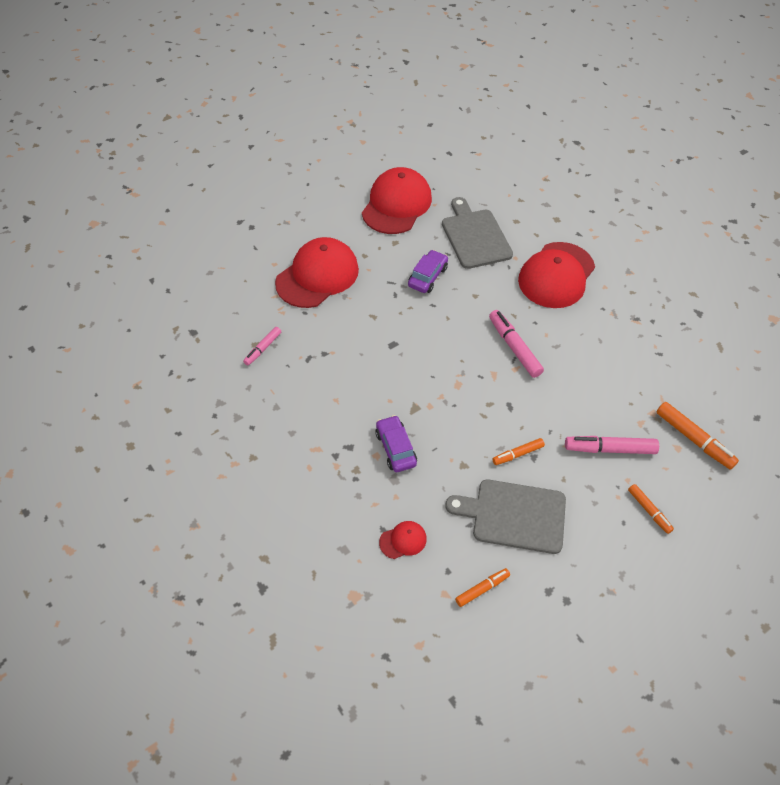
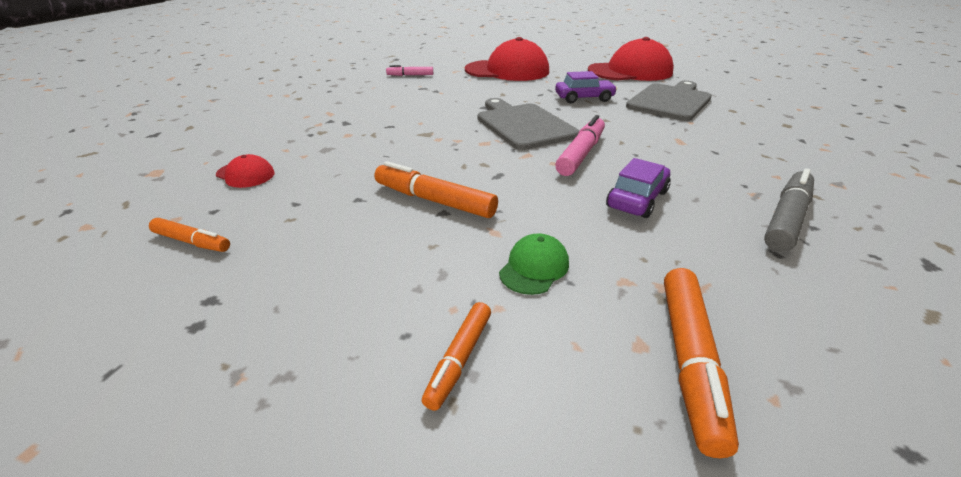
camera: 55 degrees right, 20 degrees down
(395, 448) = (365, 139): purple car -> purple car (637, 199)
(514, 515) = (333, 227): grey cutting board -> grey cutting board (523, 125)
(517, 454) = (434, 200): orange marker -> orange marker, size x1.65
(556, 275) = (721, 146): red cap -> none
(609, 449) = (534, 267): pink marker -> green cap
(640, 323) = (786, 218): none -> grey marker

